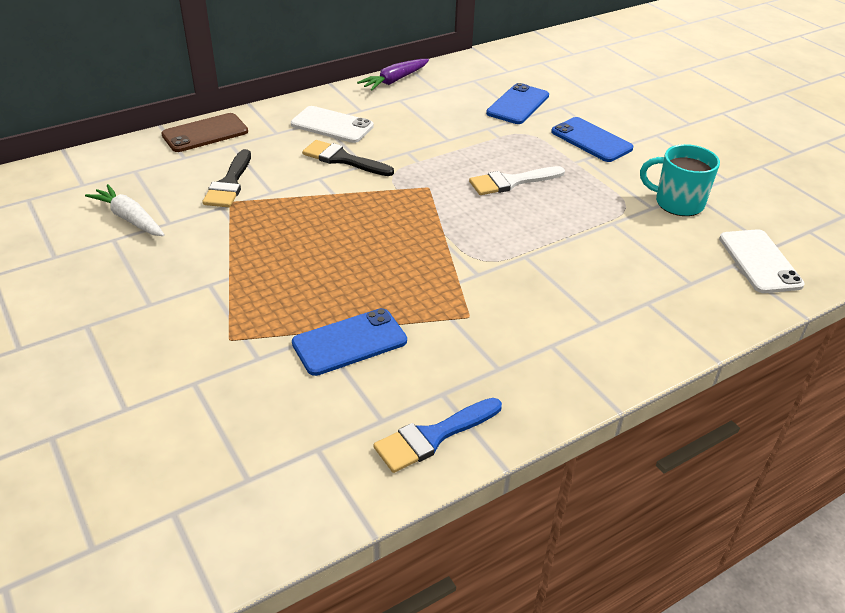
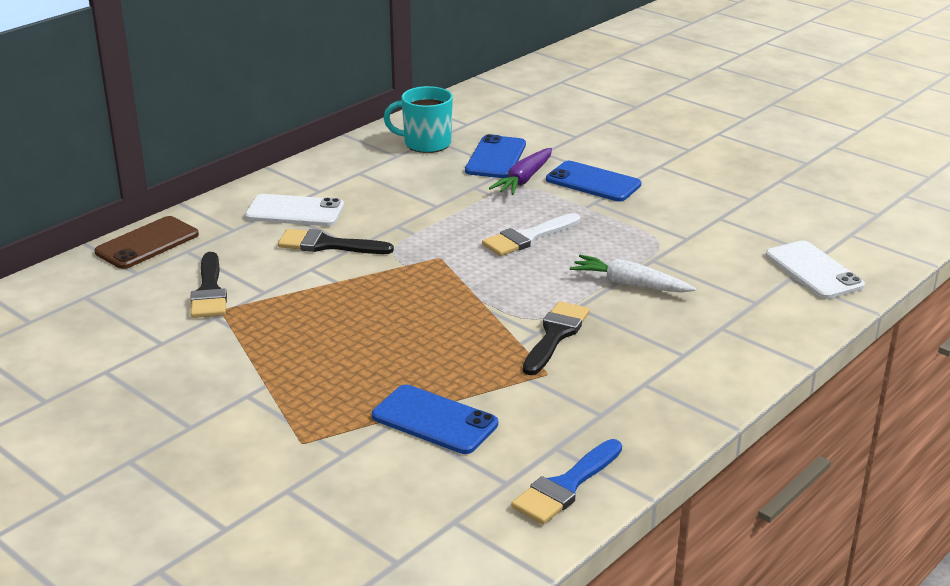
camera: 15 degrees left, 10 degrees down
(130, 219) = (112, 347): white carrot -> white carrot (630, 284)
(349, 342) = (434, 420): blue phone -> blue phone turned 75 degrees clockwise
(394, 80) = (342, 153): purple carrot -> purple carrot (524, 179)
(493, 280) = (555, 335): none -> black brush
(677, 203) = (710, 230): turquoise mug -> turquoise mug (425, 143)

